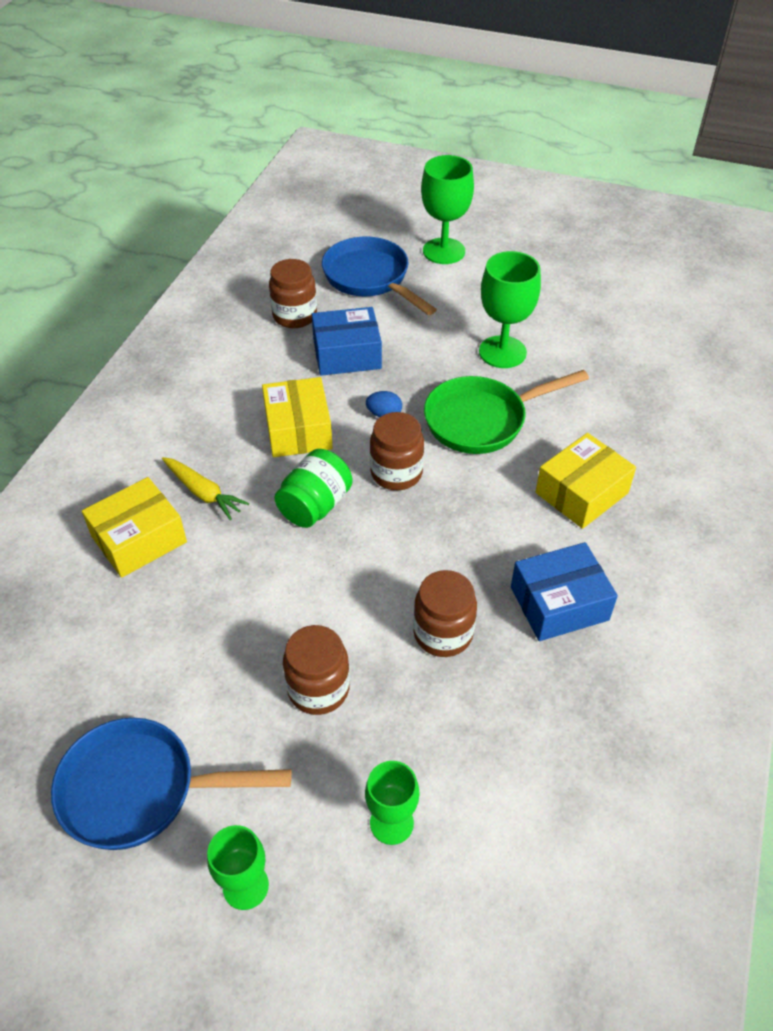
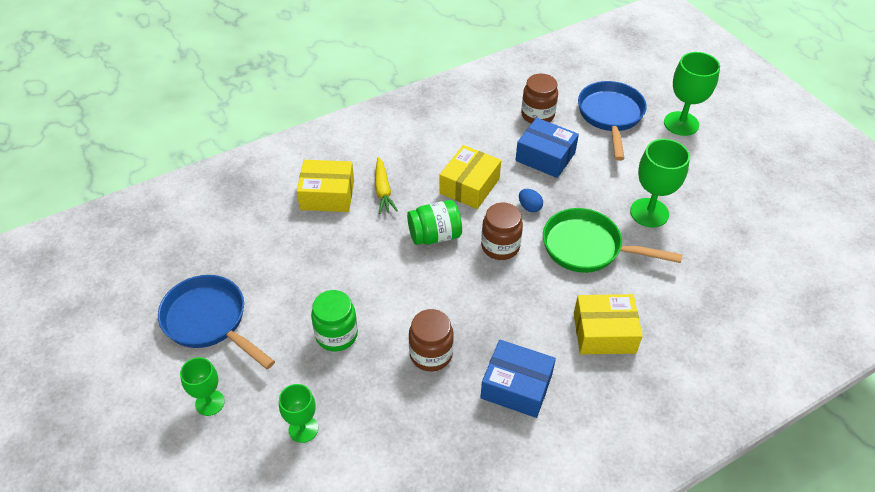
camera: 40 degrees right, 0 degrees up
(318, 689) = (336, 335): brown jar -> green jar

